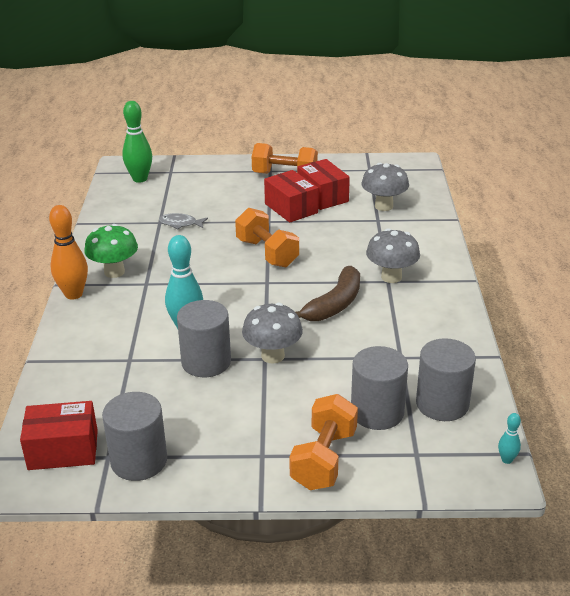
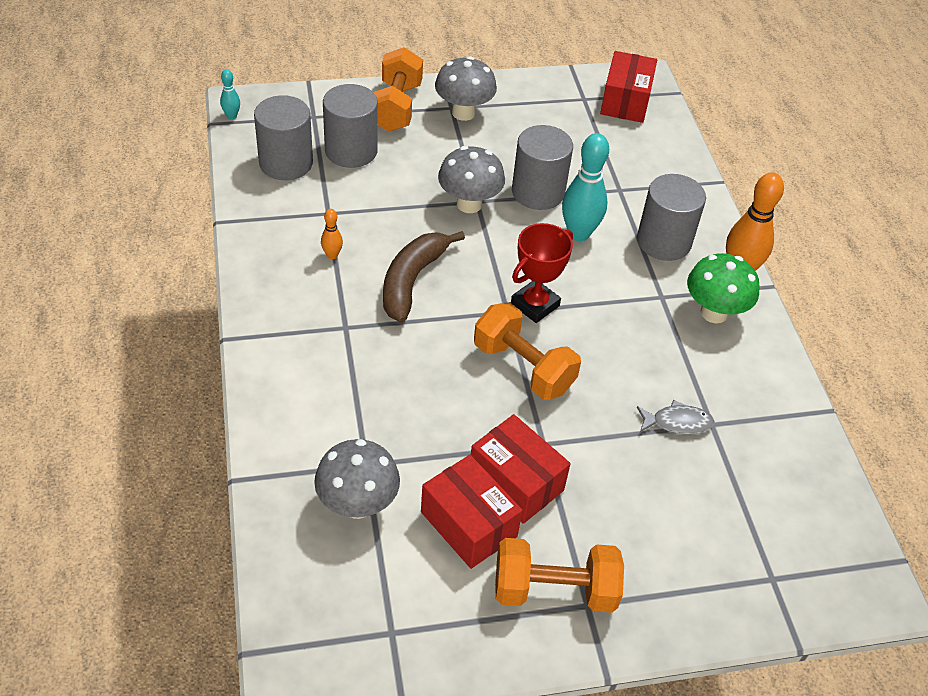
camera: 165 degrees right, 15 degrees up
(63, 450) = (625, 101): red box -> red box turned 60 degrees counterclockwise
(139, 461) = (556, 97): grey cylinder -> grey cylinder (664, 241)
(140, 179) = (813, 546): green bowling pin -> none
(244, 284) = (535, 305): none -> red trophy
(391, 277) = (341, 334): grey mushroom -> grey mushroom (463, 113)
(397, 325) = (332, 255): none -> orange bowling pin

